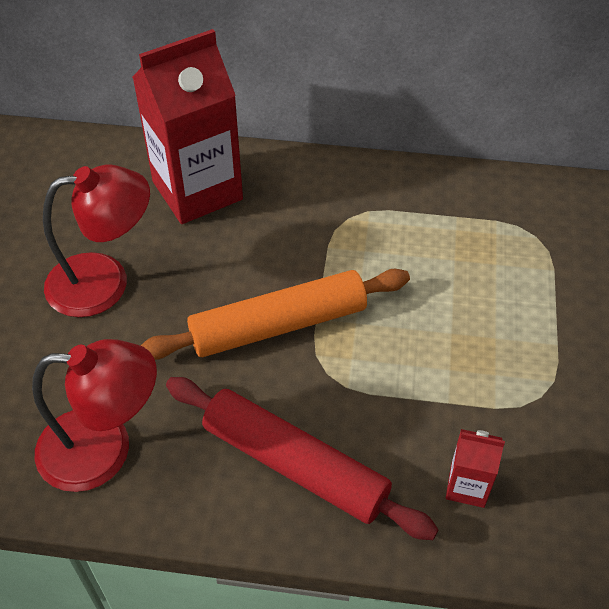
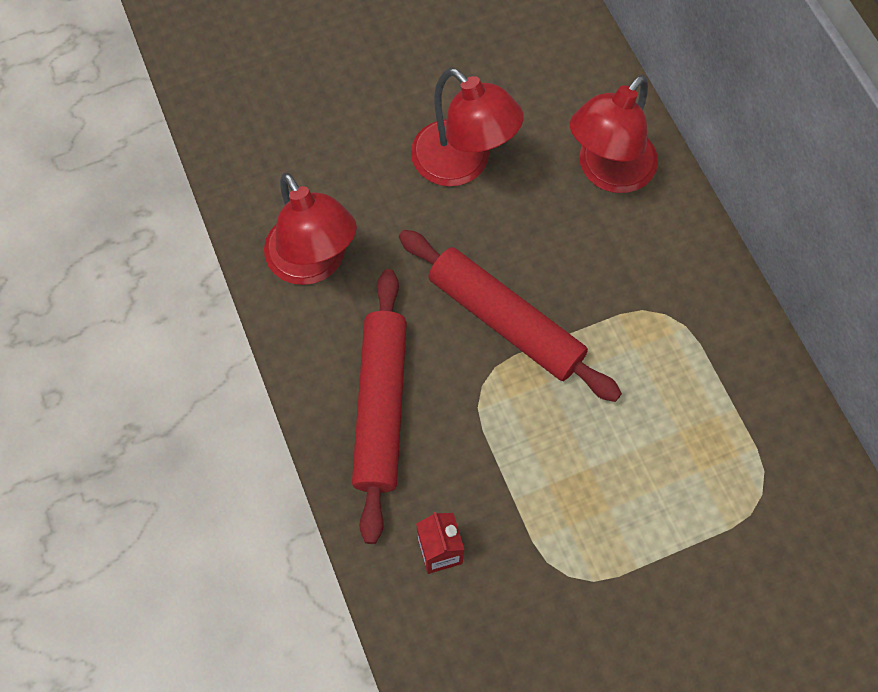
camera: 60 degrees right, 15 degrees up
(197, 191) = (607, 172): red carton -> red lamp
(279, 325) = (505, 322): orange rolling pin -> red rolling pin

